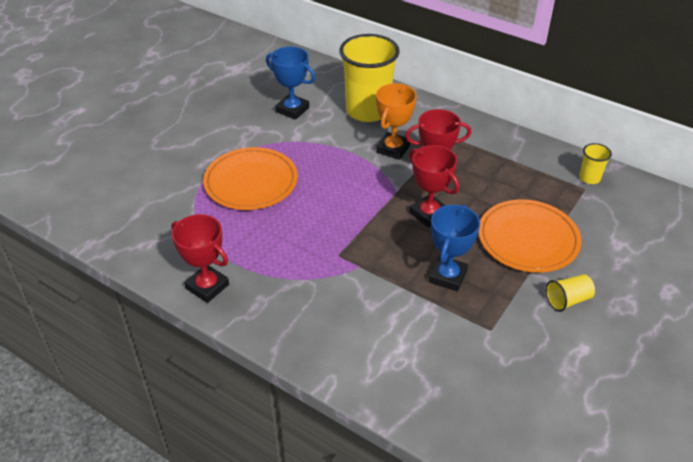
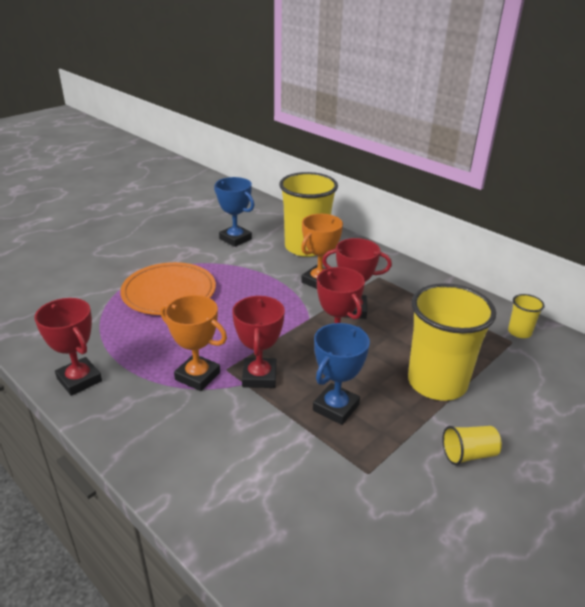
camera: 10 degrees right, 10 degrees down
(315, 266) = (197, 376): none -> orange trophy
(371, 258) = (259, 377): none -> red trophy
(528, 239) = (437, 382): orange plate -> yellow cup

